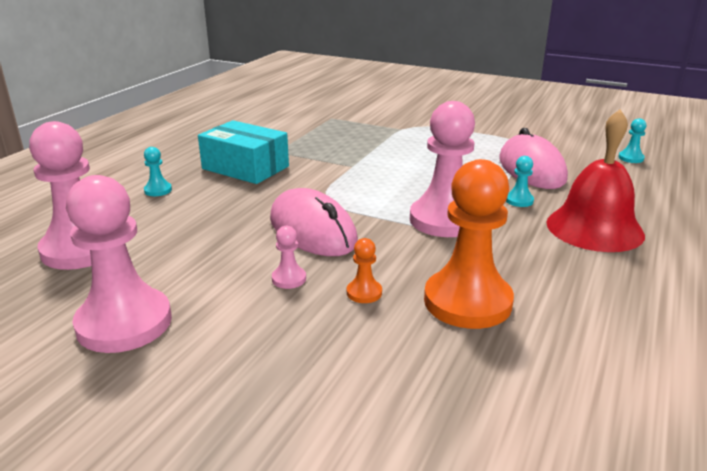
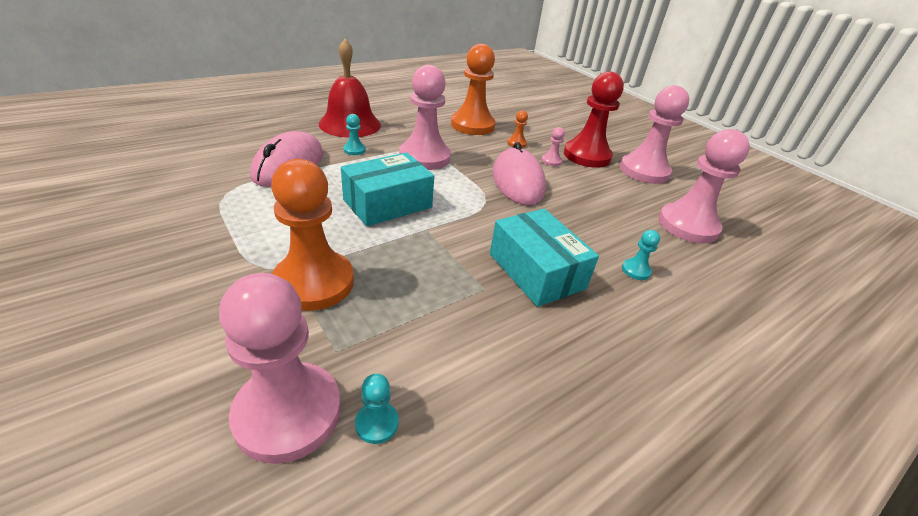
camera: 155 degrees left, 10 degrees up
(235, 316) = (586, 156): none -> red pawn
(326, 105) = (288, 413): none -> pink pawn
(379, 129) = (314, 282): none -> orange pawn
(406, 171) = (387, 203): none -> turquoise box
(631, 158) = (194, 144): turquoise pawn -> turquoise pawn (377, 423)

